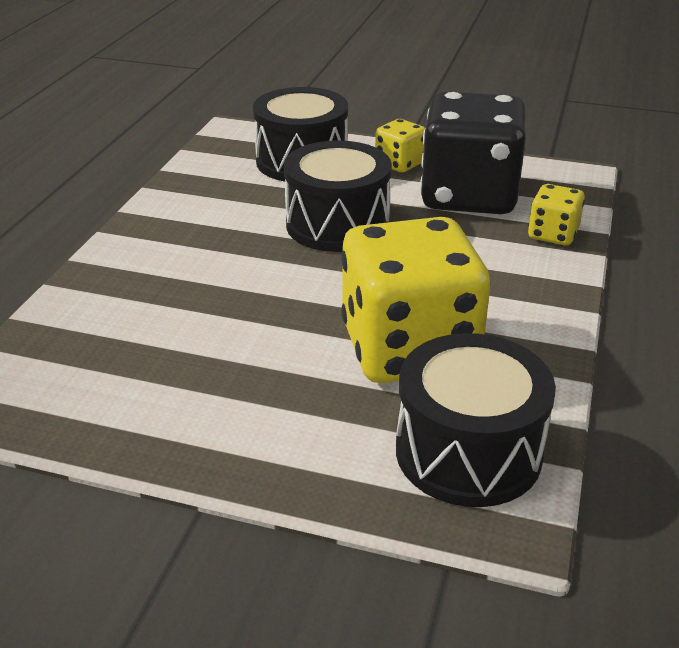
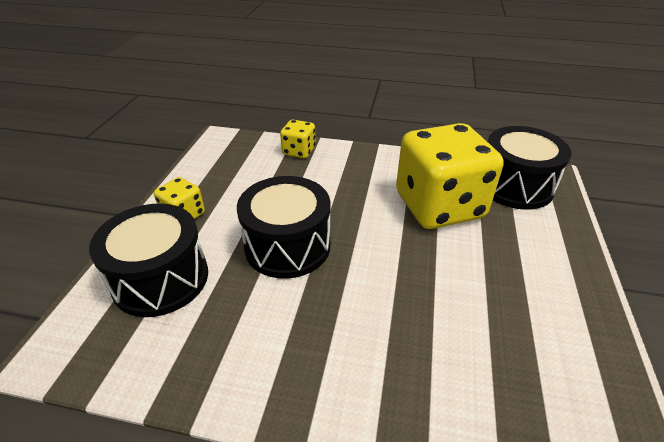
camera: 95 degrees left, 5 degrees up
(469, 196) = (245, 181): black dice -> none

